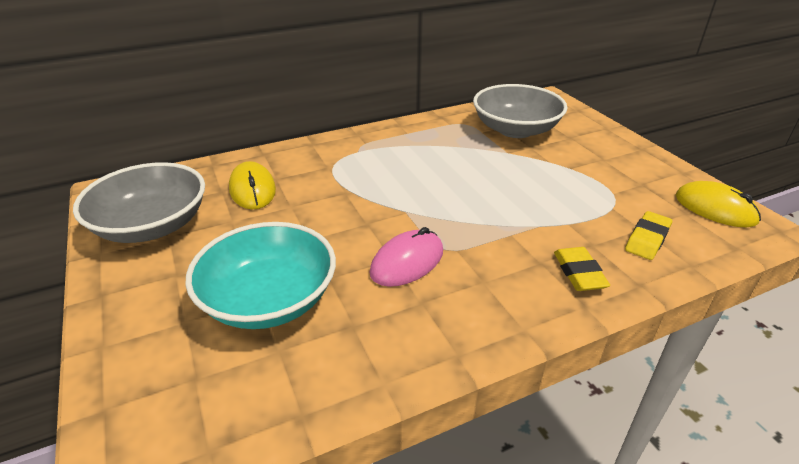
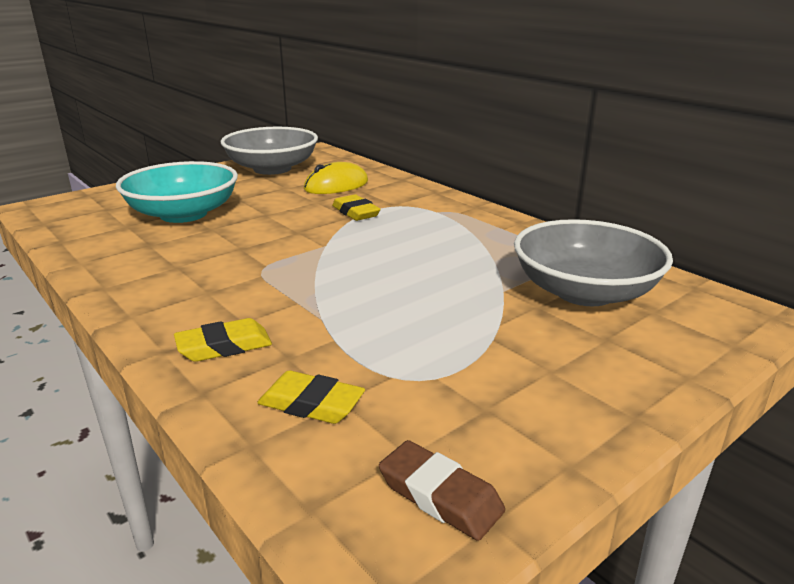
camera: 75 degrees right, 10 degrees down
(337, 187) = (355, 212): none -> yellow eraser
(407, 262) = (236, 254): pink mouse -> none
(715, 209) = (440, 496): yellow mouse -> brown eraser

